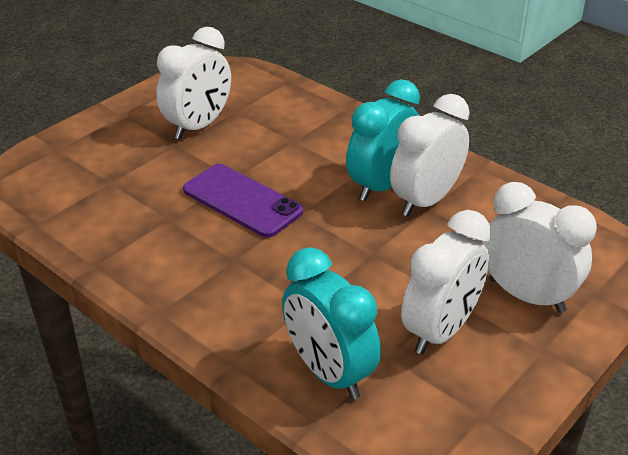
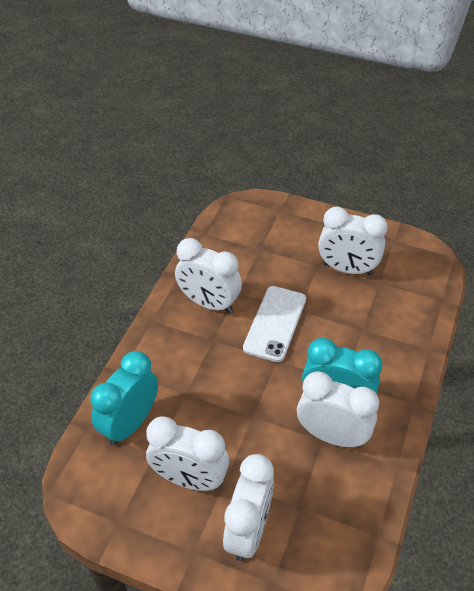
camera: 70 degrees right, 10 degrees up
(168, 249) = (209, 303): none -> white clock
(242, 201) = (275, 323): purple phone -> white phone

